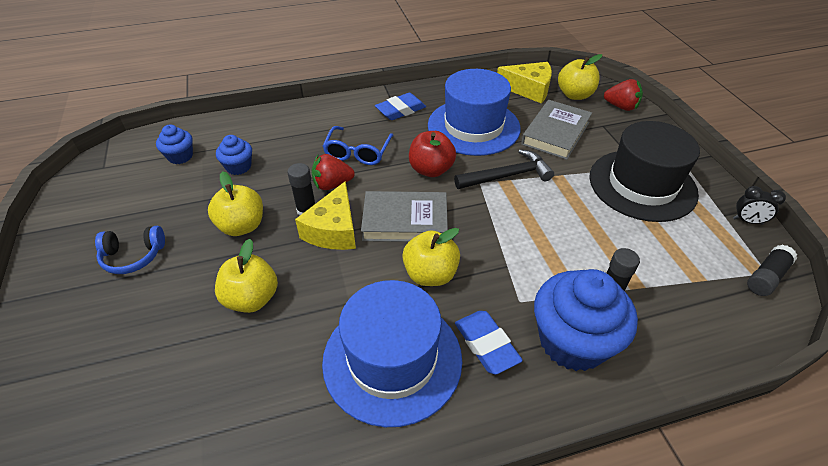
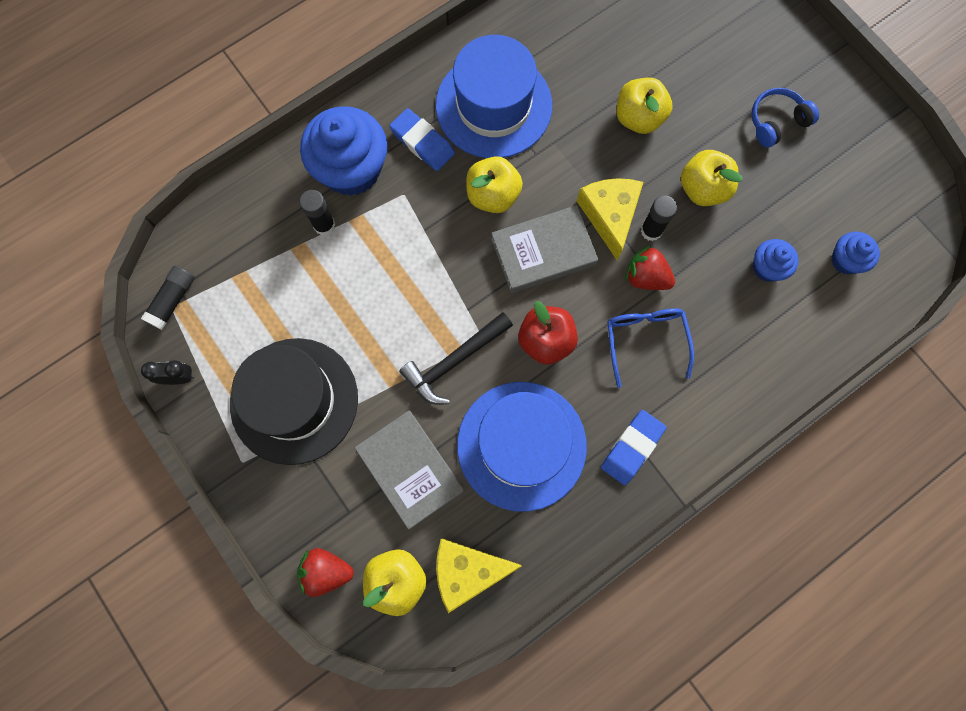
camera: 160 degrees right, 30 degrees up
(332, 184) = (646, 277): red strawberry -> red strawberry turned 120 degrees counterclockwise
(555, 133) = (410, 470): grey book -> grey book turned 45 degrees counterclockwise

